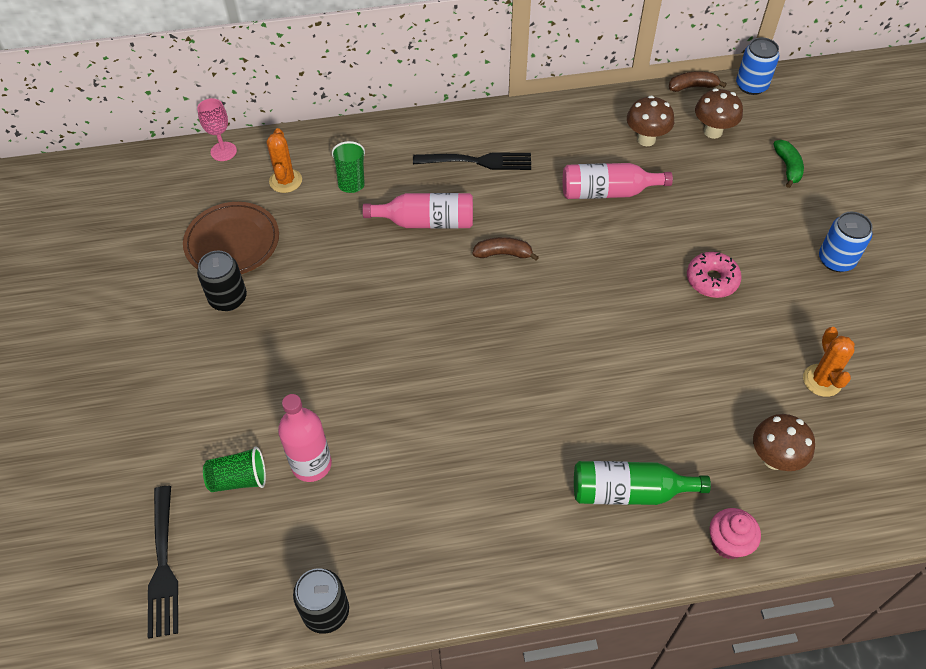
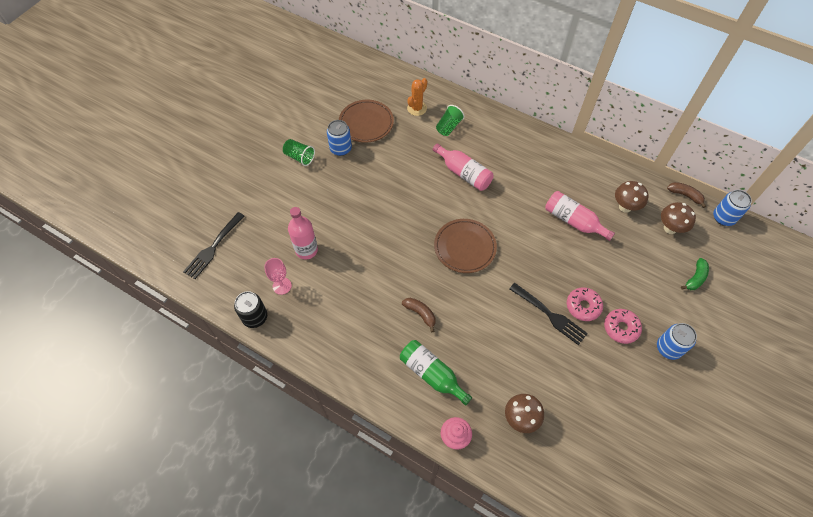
camera: 40 degrees right, 5 degrees up
(223, 151) = (402, 75): pink goblet -> pink goblet (282, 286)
(228, 298) = (340, 149): black can -> blue can
(239, 479) = (273, 233): green cup -> green cup (299, 157)
(478, 161) = (520, 159): black fork -> black fork (550, 315)
(503, 254) = (486, 215): brown banana -> brown banana (420, 313)
(516, 309) = (465, 247): none -> brown plate
(772, 274) = (621, 328): none -> pink donut
(822, 380) = (589, 402): orange cactus -> none

